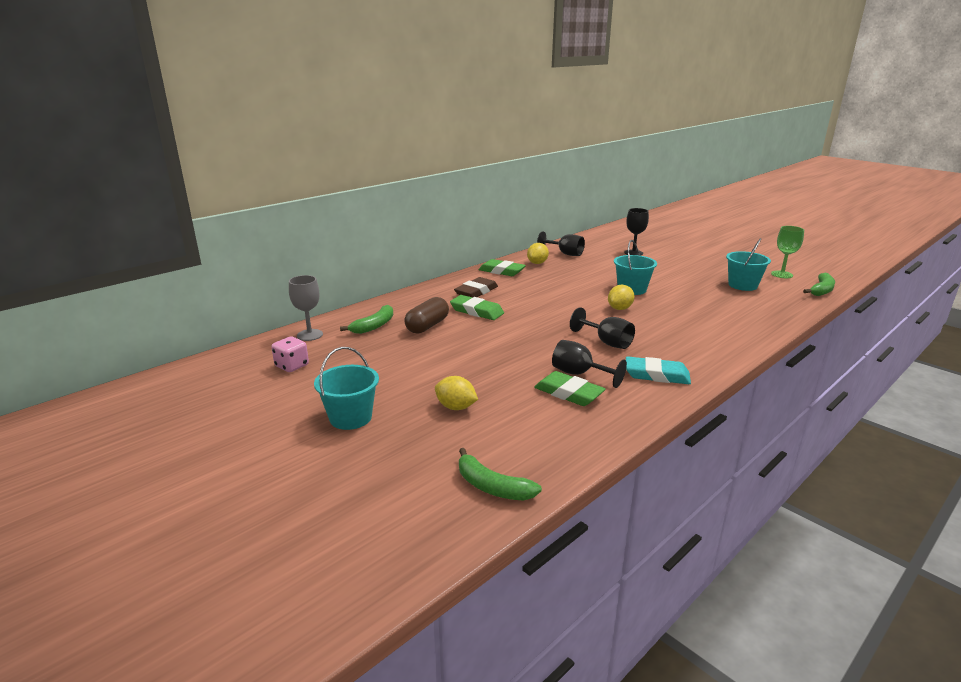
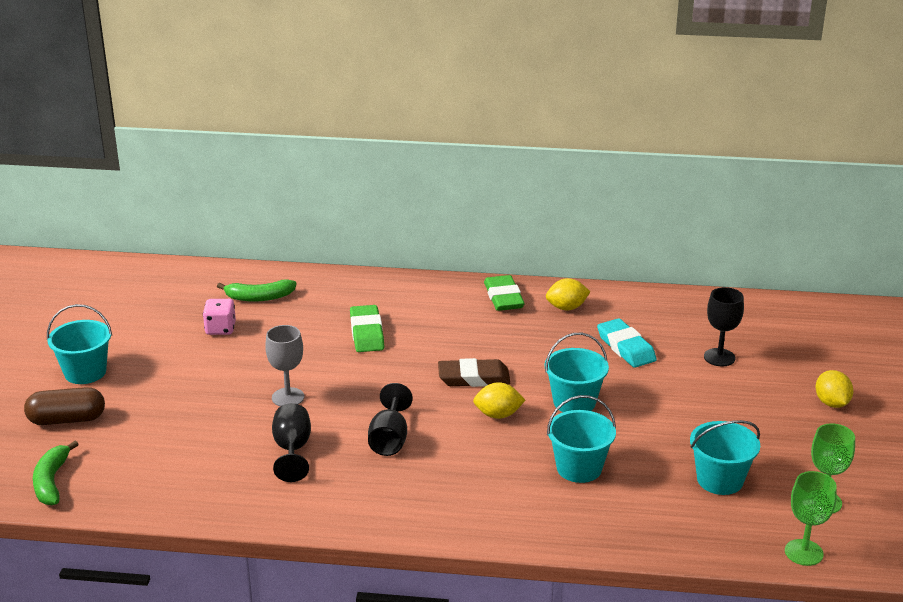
camera: 50 degrees right, 5 degrees up
(292, 366) = (136, 302): pink dice -> pink dice (220, 329)
(310, 335) = (201, 278): grey goblet -> grey goblet (288, 397)
(427, 326) = (295, 323): brown capsule -> brown capsule (67, 420)
(456, 407) = (153, 412): yellow lemon -> yellow lemon (831, 403)
(476, 291) = (419, 309): brown eraser -> brown eraser (473, 378)
(565, 254) = (632, 312): black goblet -> none
(568, 393) = (245, 459): green eraser -> none
(656, 375) = (345, 496): turquoise eraser -> turquoise eraser (626, 347)
(698, 308) = (579, 468): none -> turquoise bucket
(821, 290) = (804, 552): green banana -> green goblet

